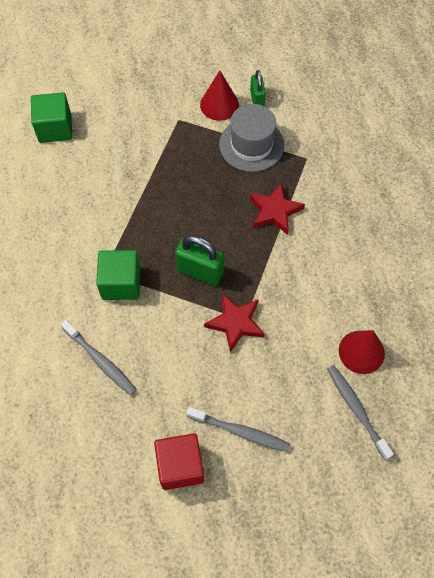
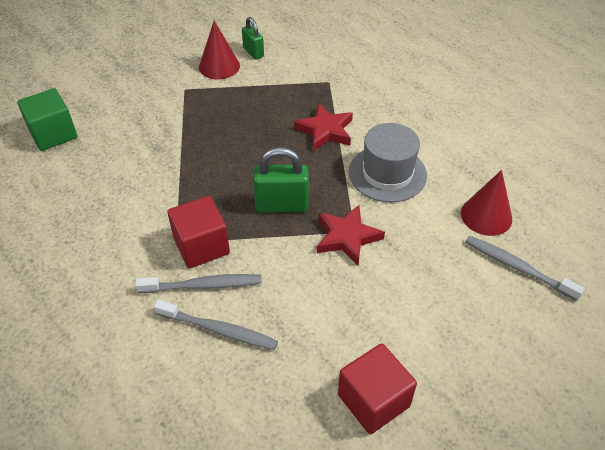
camera: 25 degrees left, 15 degrees down
(121, 283) = (201, 246): green cube -> red cube
(240, 432) = (417, 336): grey toothbrush -> grey toothbrush (203, 285)
(251, 145) = (269, 87): grey hat -> grey hat (387, 173)

